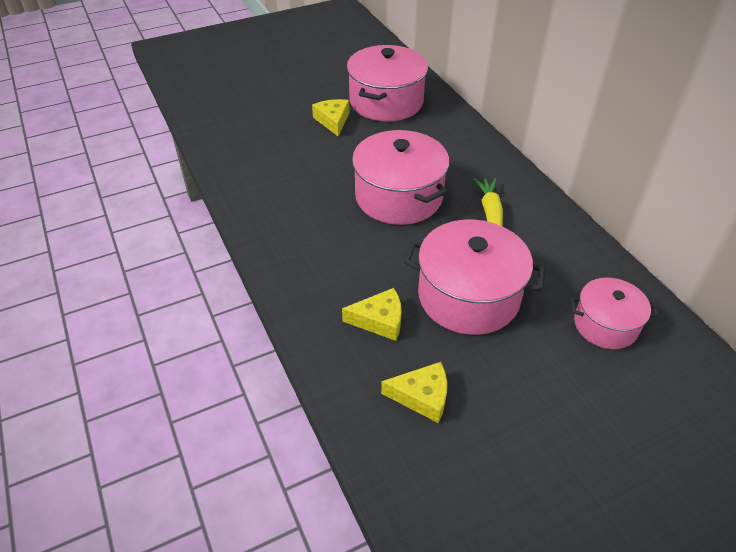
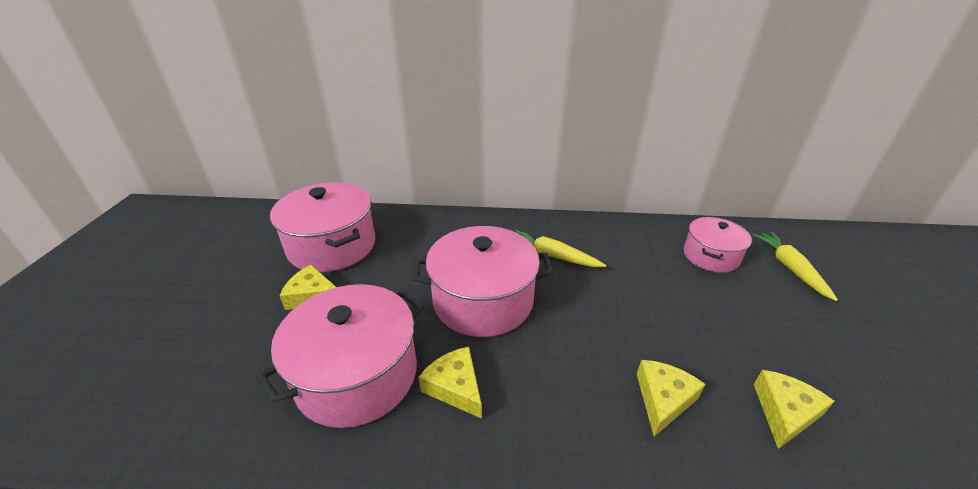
camera: 60 degrees left, 10 degrees down
(312, 215) = (455, 387): none -> yellow cheese
(468, 296) = (651, 315): pink pot -> pink pot (357, 374)
(652, 396) = (790, 268): none -> yellow carrot

